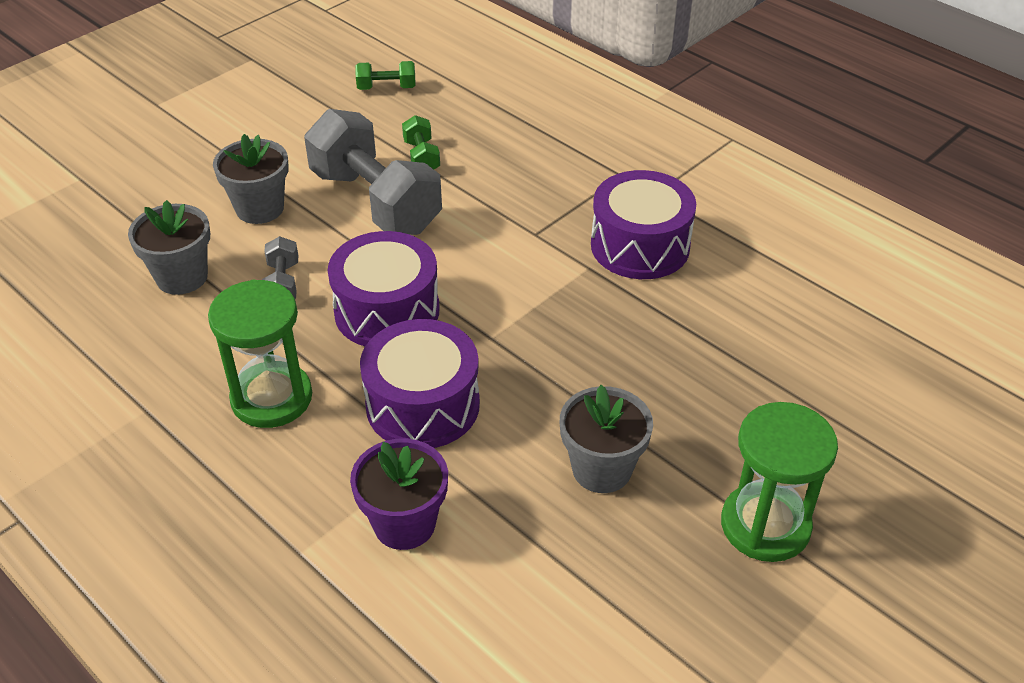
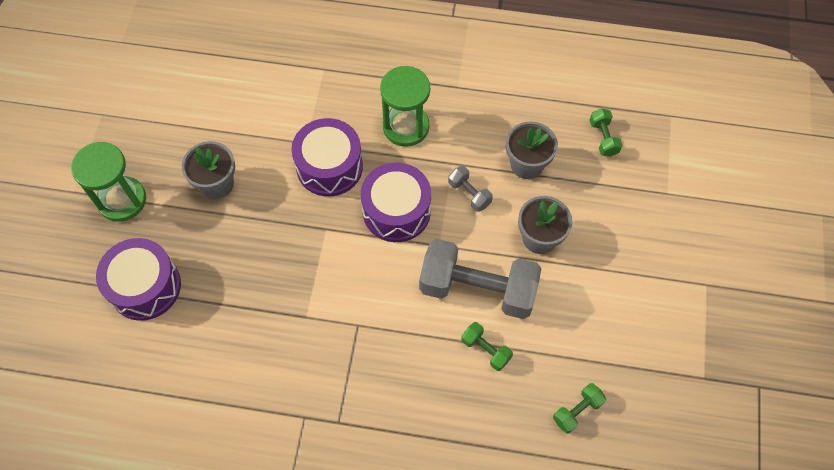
camera: 145 degrees right, 20 degrees up
(64, 256) = (603, 138): none -> green dumbbell
(404, 524) = (290, 106): purple flower pot -> none
(640, 246) = (285, 356): purple drum -> purple drum (145, 287)

